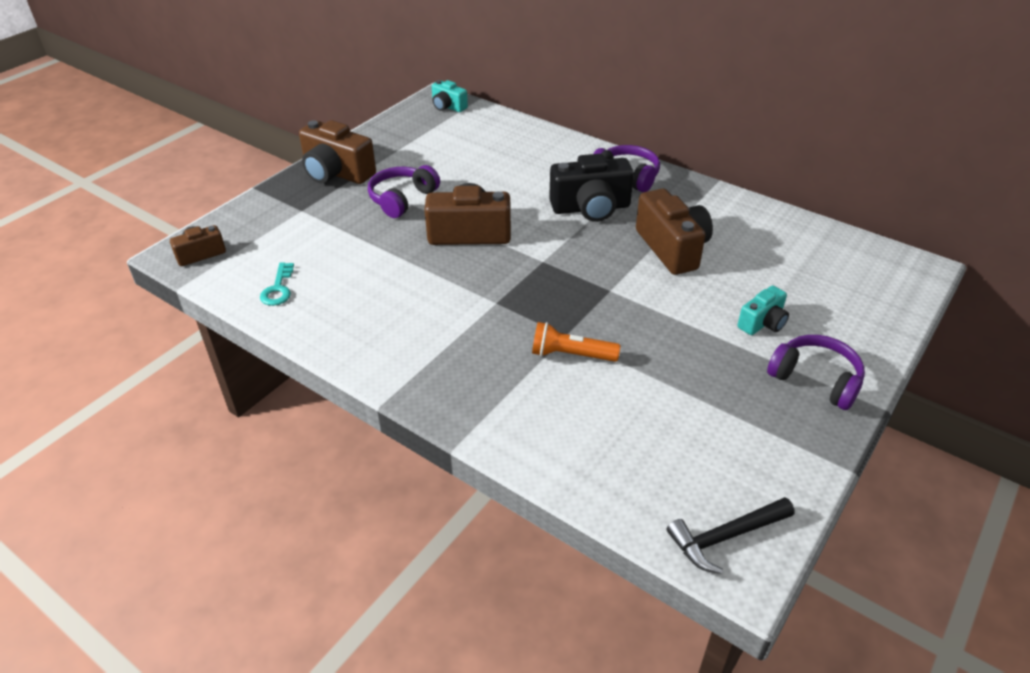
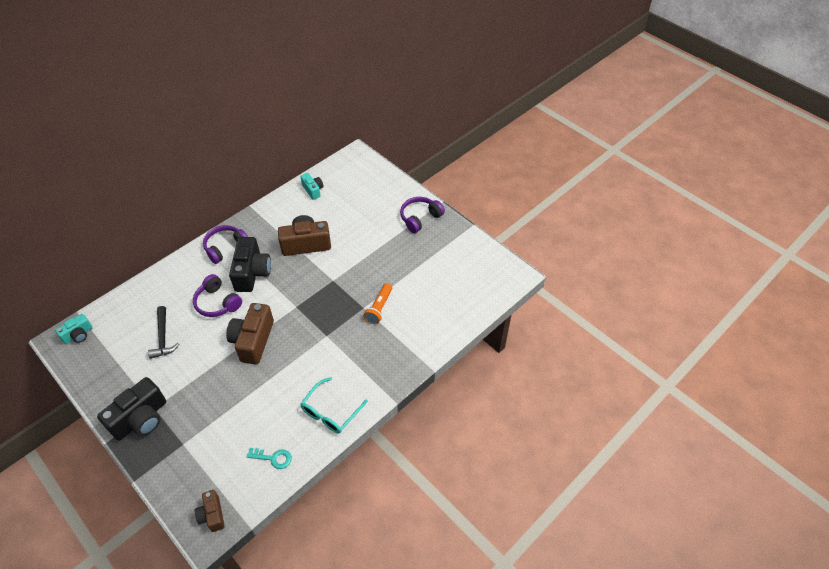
camera: 80 degrees left, 10 degrees up
(336, 173) = (141, 419): brown camera -> black camera
(355, 331) = (330, 412): none -> turquoise glasses
(402, 199) = (196, 376): purple headphones -> purple headphones (217, 303)
(725, 537) = (499, 276): black hammer -> black hammer (163, 337)
(762, 323) = (377, 224): turquoise camera -> turquoise camera (313, 190)

